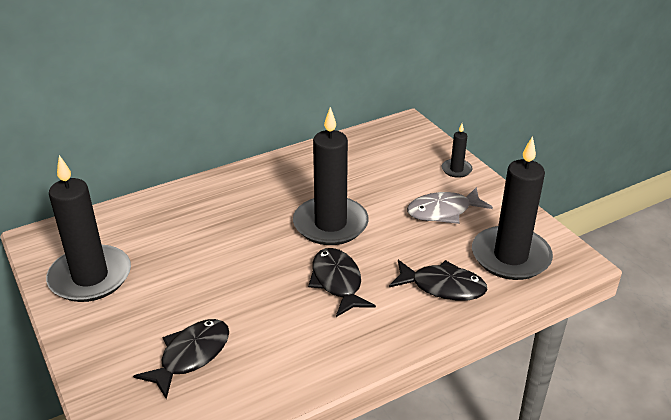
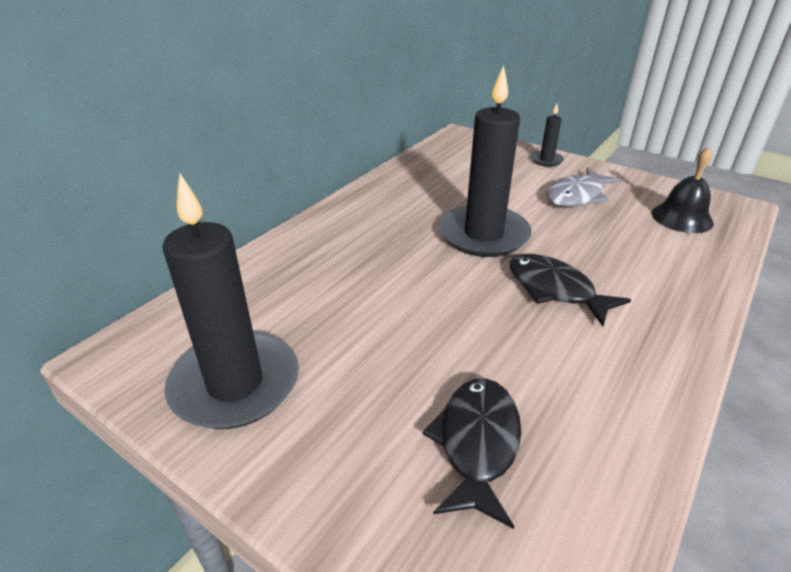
camera: 25 degrees left, 0 degrees up
(443, 287) = (660, 262): black fish -> none
(510, 256) = (682, 218): black candle -> black bell

